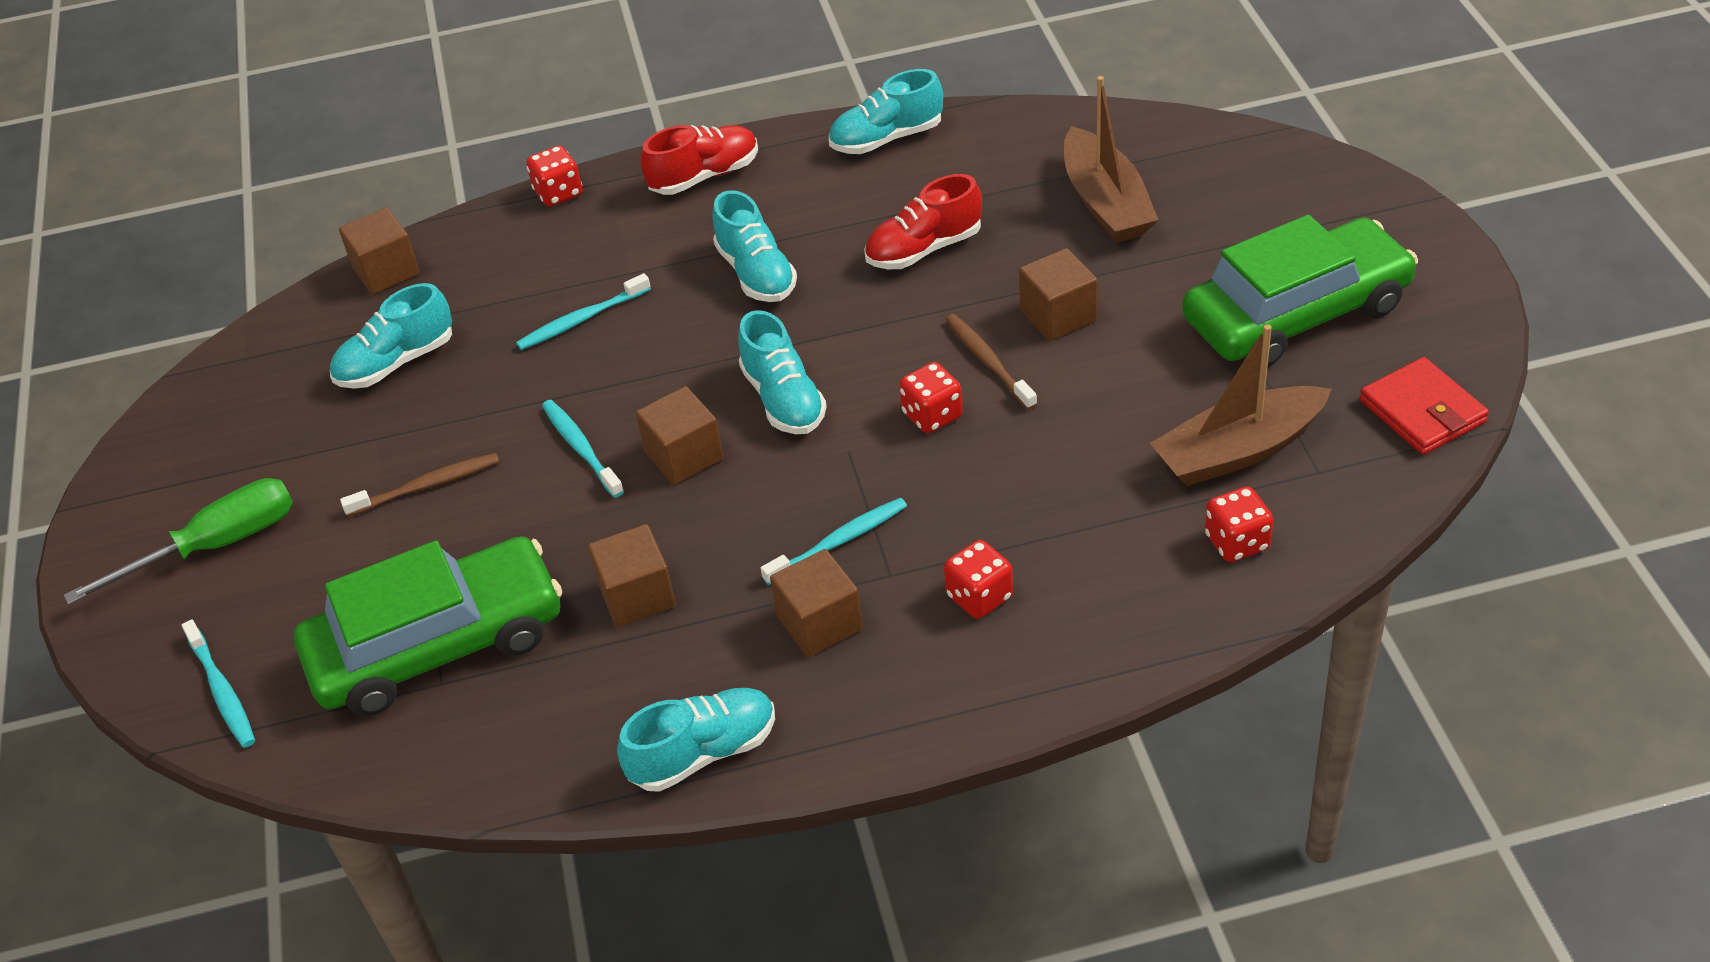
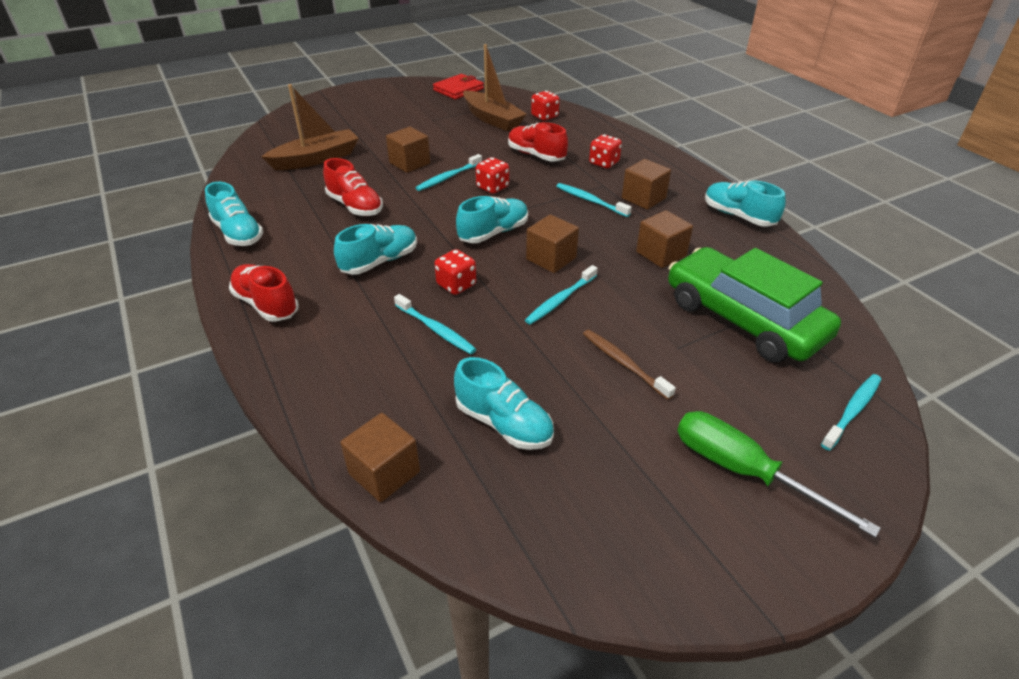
camera: 110 degrees left, 5 degrees down
(558, 193) = (276, 381): red dice -> red dice (456, 285)
(988, 361) = (448, 177): brown toothbrush -> turquoise toothbrush
(1043, 495) = (536, 155): none -> red shoe
(1296, 314) = (402, 113): green car -> none

